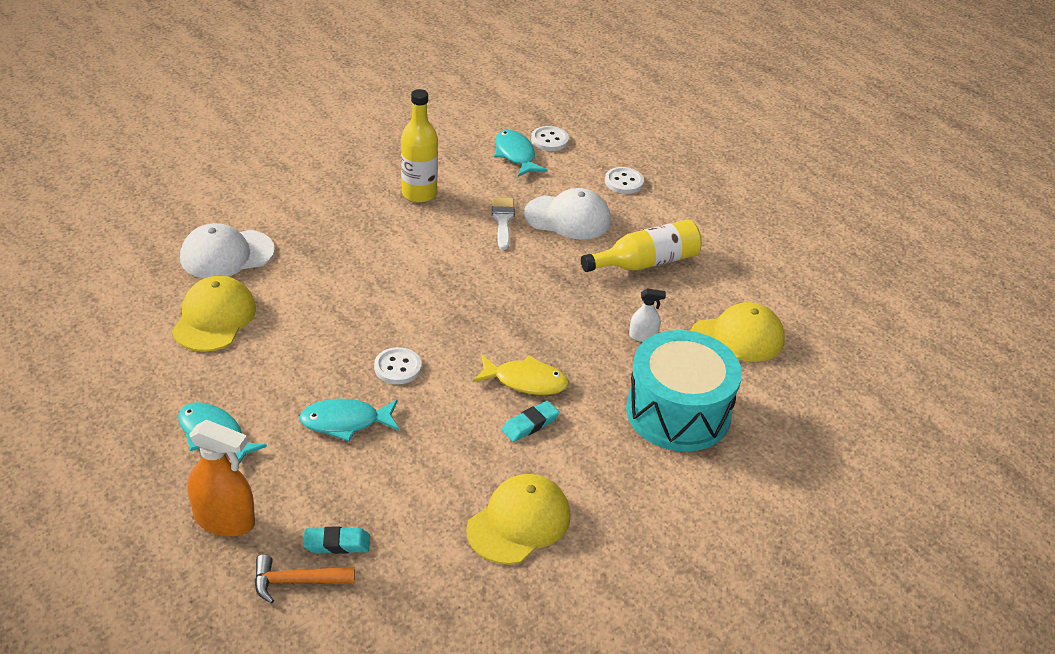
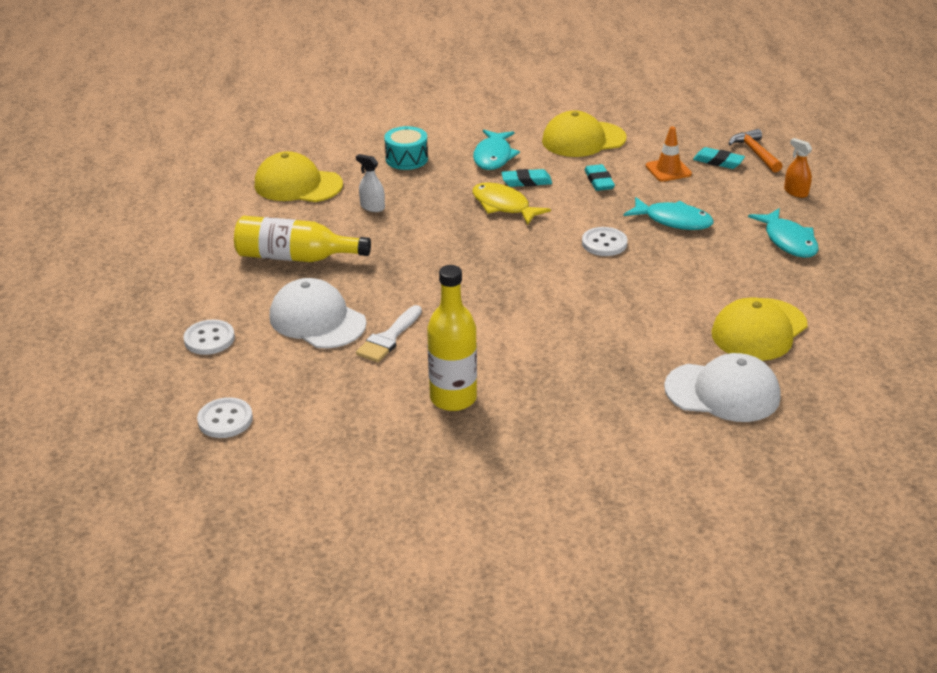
camera: 145 degrees left, 5 degrees down
(224, 520) = (795, 192): orange spray bottle -> orange spray bottle, size x0.53
(296, 581) = (755, 153): orange hammer -> orange hammer turned 135 degrees counterclockwise
(389, 503) = (668, 170): none -> orange traffic cone
(455, 454) = (599, 181): none -> turquoise eraser
(515, 155) = (290, 412): turquoise fish -> turquoise fish (493, 156)
(678, 412) = (406, 159): turquoise drum -> turquoise drum, size x0.48

